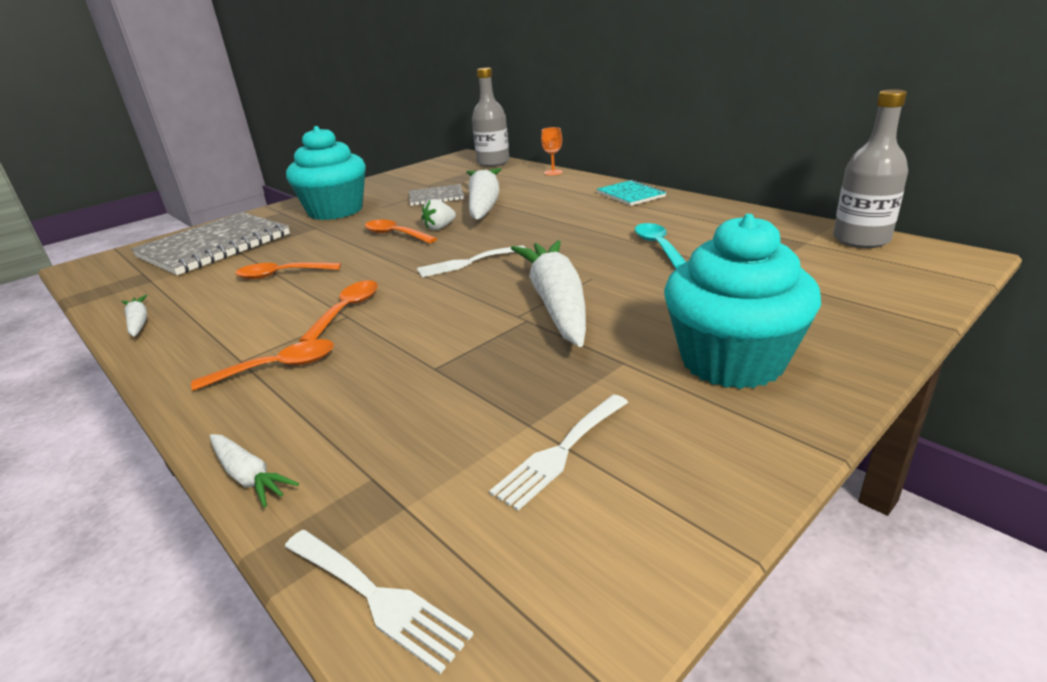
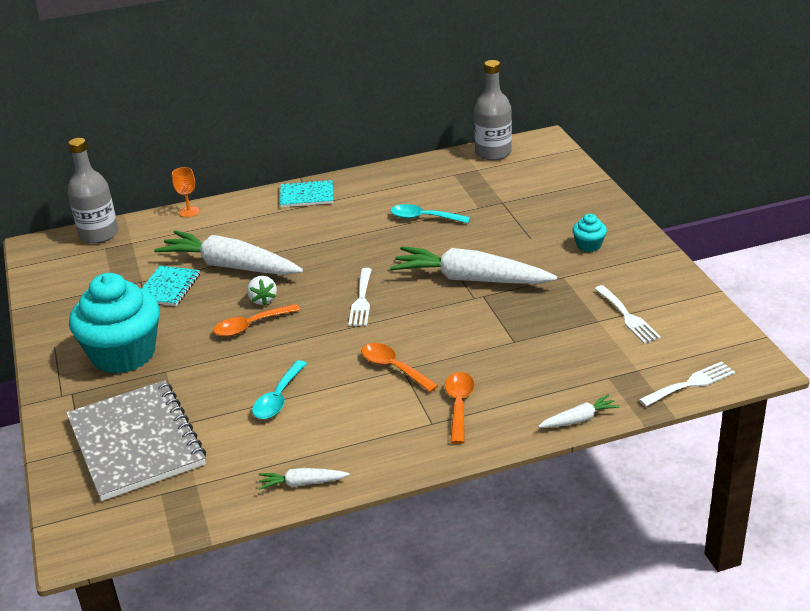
camera: 65 degrees left, 5 degrees up
(281, 275) = (278, 398): orange spoon -> turquoise spoon
(436, 197) = (168, 287): grey notebook -> turquoise notebook
(732, 360) = (588, 245): turquoise cupcake -> turquoise cupcake, size x0.42

